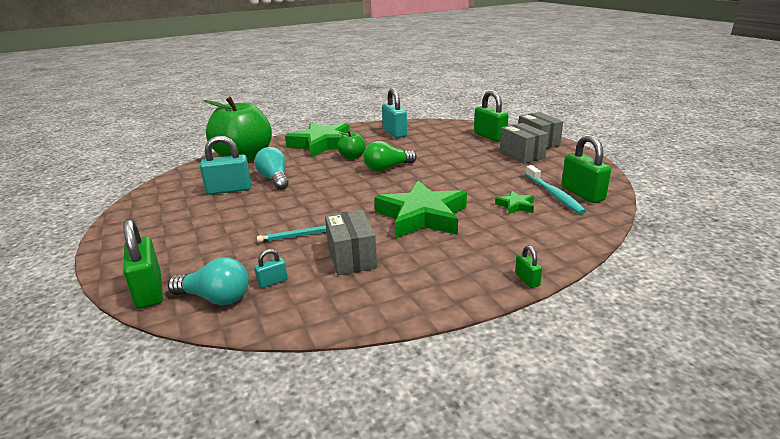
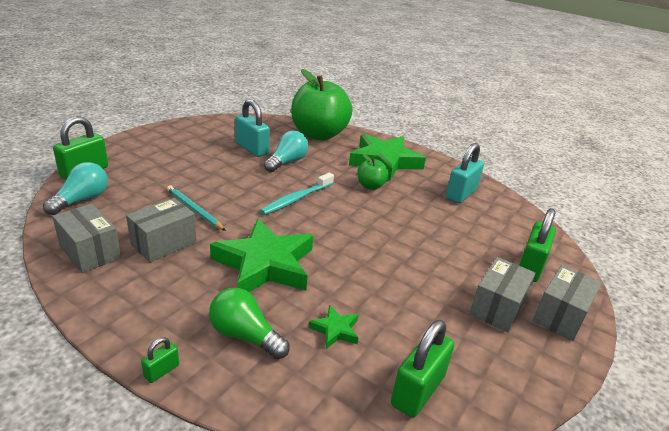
camera: 55 degrees right, 5 degrees up
(215, 298) = (81, 200): turquoise light bulb -> turquoise light bulb turned 135 degrees counterclockwise
(272, 282) = (111, 216): turquoise padlock -> none
(329, 300) = (90, 252): none -> grey box
(387, 168) = (362, 214): green light bulb -> green light bulb (245, 336)
(554, 195) = (392, 361): turquoise toothbrush -> turquoise toothbrush (296, 199)

